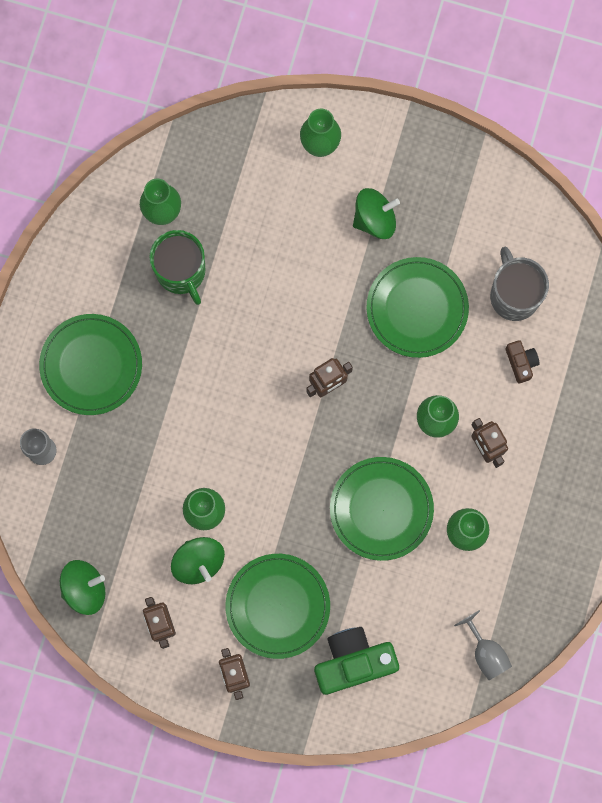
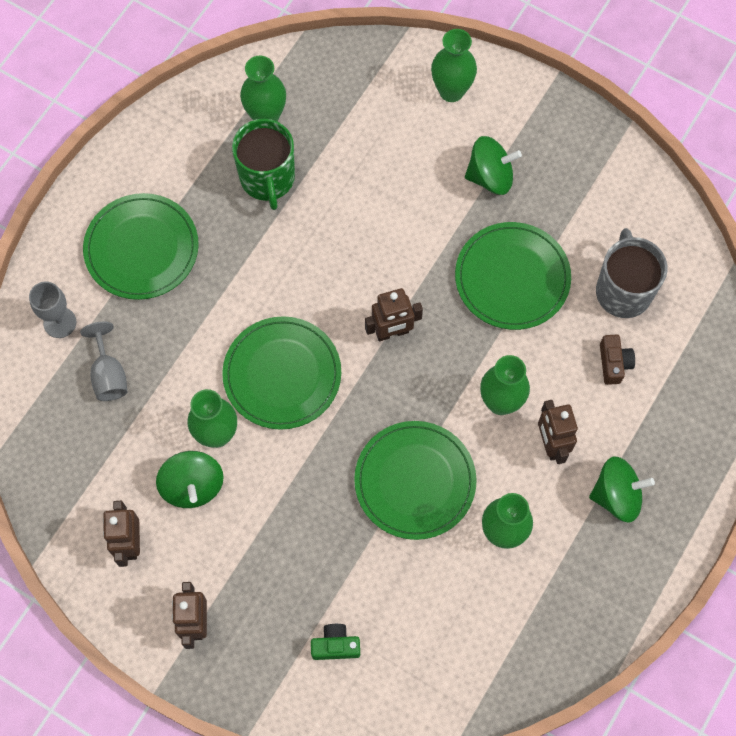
camera: 15 degrees right, 10 degrees down
(84, 588) = (57, 482): green spinning top -> green spinning top (616, 495)
(277, 606) = (267, 558): green plate -> green plate (282, 374)
(353, 662) = (335, 645): green camera -> green camera, size x0.50
(486, 652) = (493, 676): grey goblet -> grey goblet (109, 375)

